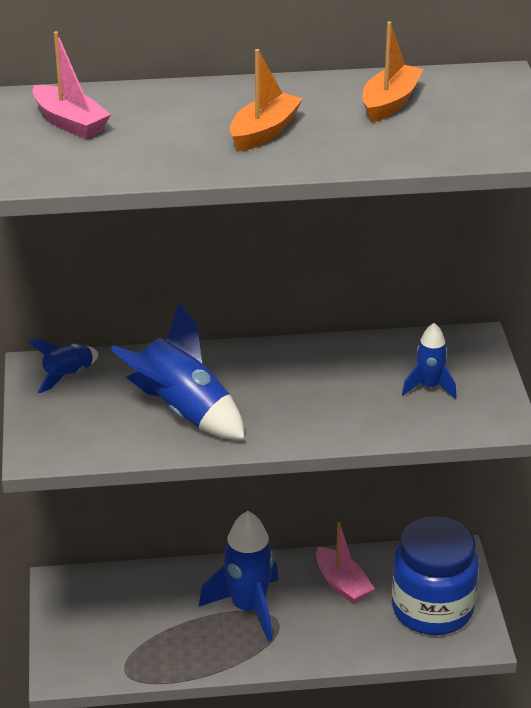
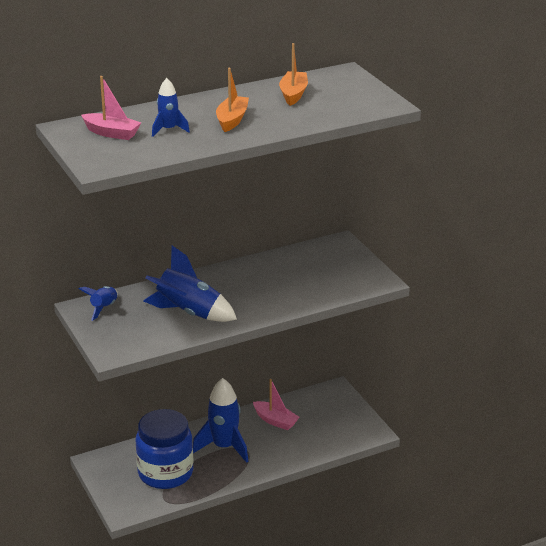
camera: 20 degrees left, 5 degrees down
(429, 387) = (327, 271): blue rocket -> blue rocket (169, 130)
(432, 609) = (336, 422): blue jar -> blue jar (165, 473)

